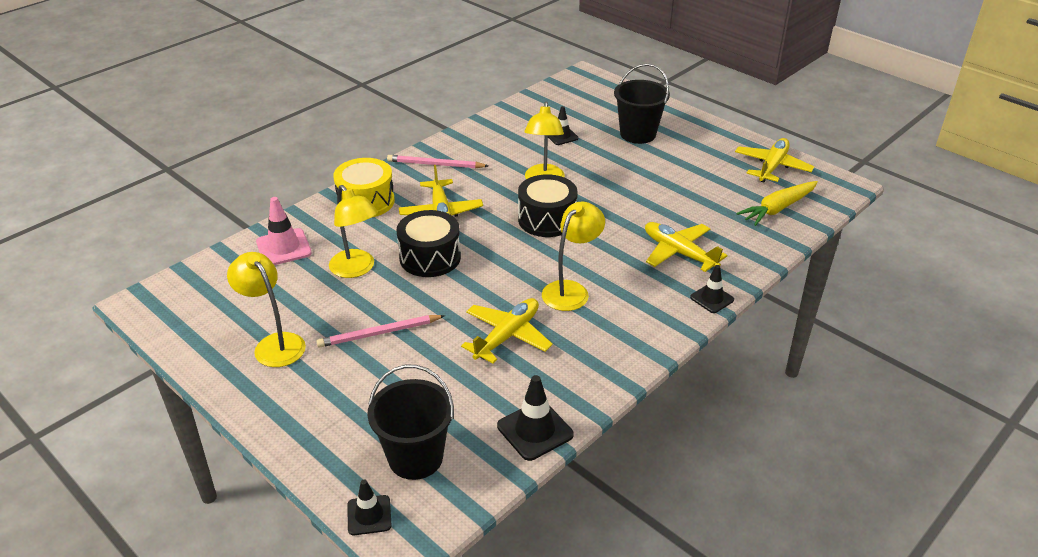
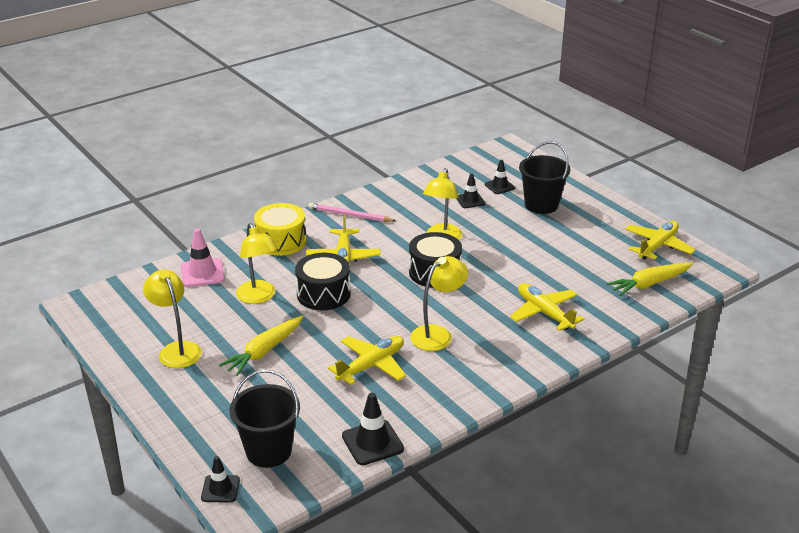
camera: 10 degrees right, 5 degrees down
(379, 333) = (264, 351): pink pencil -> yellow carrot
(712, 298) = (561, 355): black traffic cone -> black traffic cone (499, 186)

